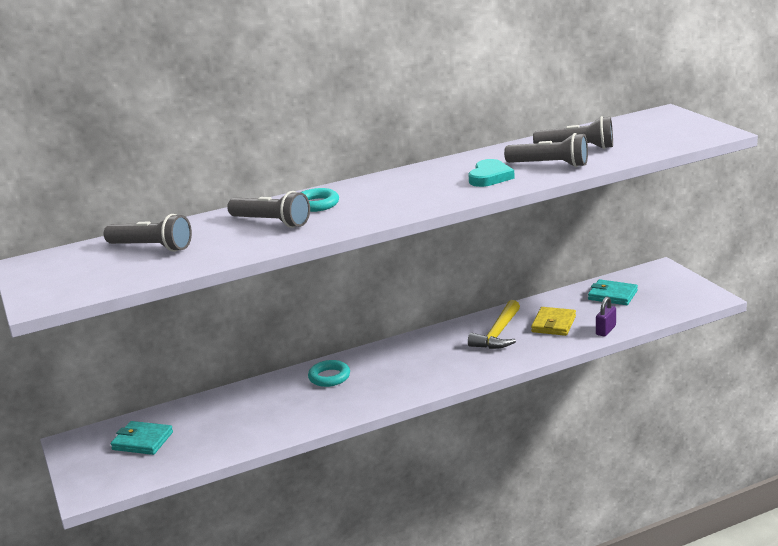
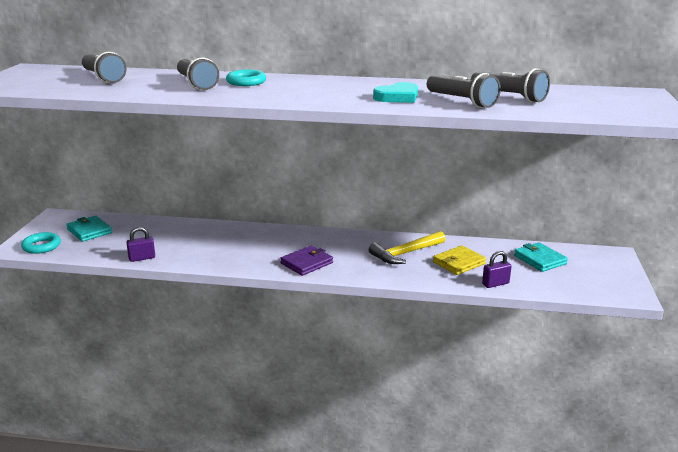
camera: 30 degrees right, 0 degrees up
(251, 442) = (142, 258): none -> purple padlock
(329, 377) = (249, 237): turquoise ring -> turquoise ring (41, 246)
(424, 378) = (307, 263): none -> purple wallet

